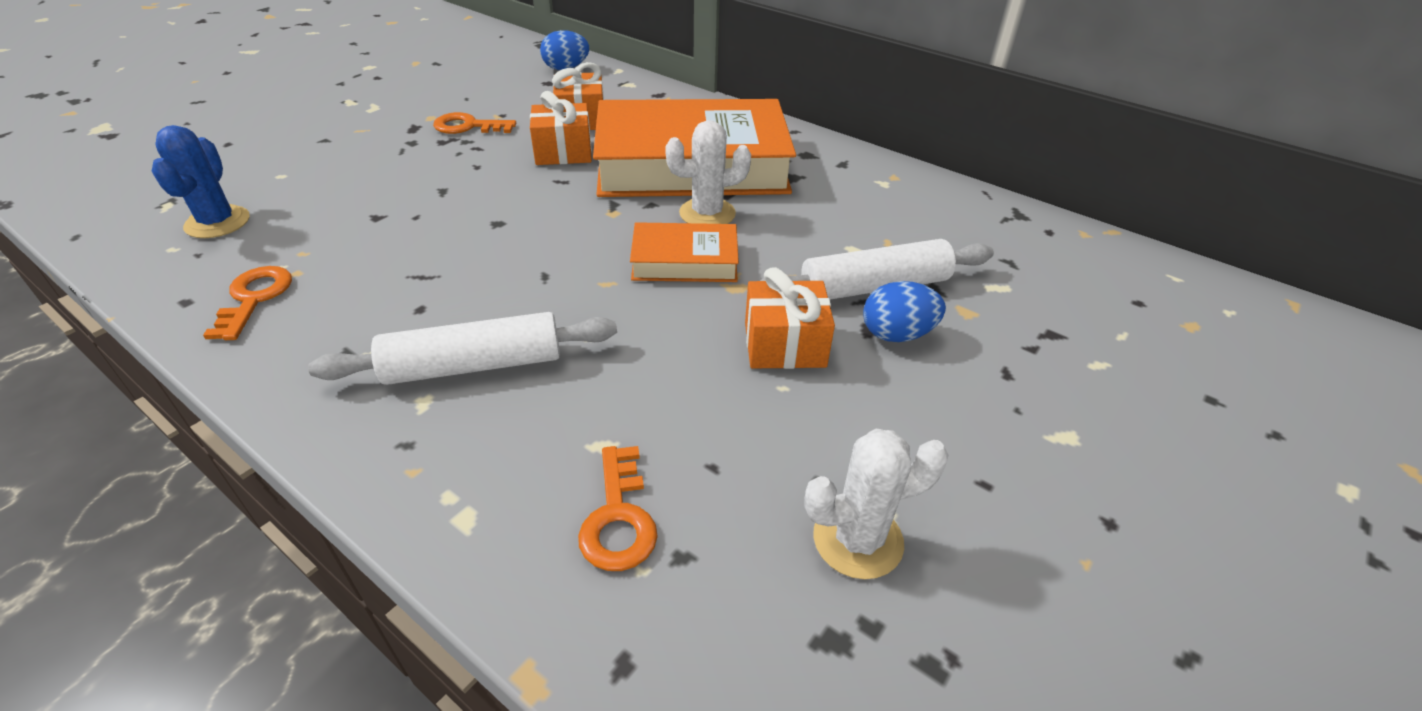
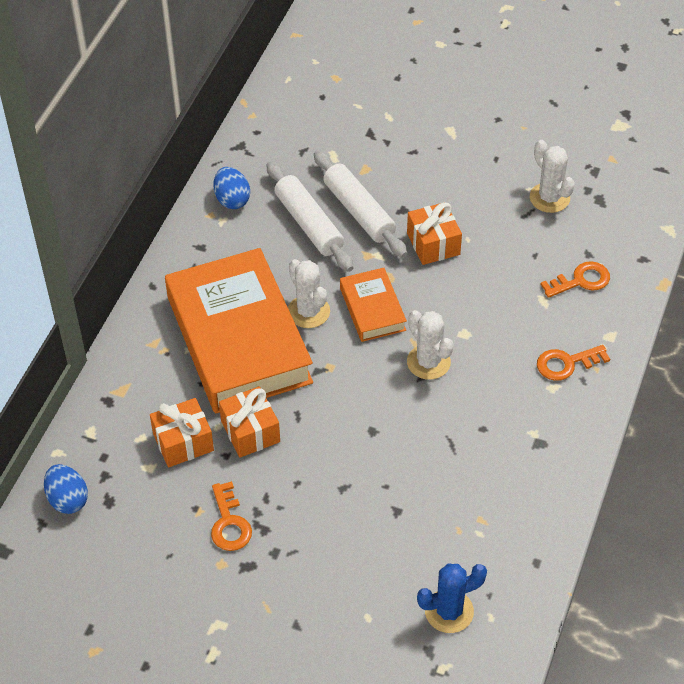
camera: 105 degrees left, 10 degrees up
(254, 298) = (516, 524): orange key -> orange key (566, 363)
(474, 365) = (516, 377): white rolling pin -> white rolling pin (309, 224)
(564, 287) = (428, 362): none -> white cactus
(897, 334) = (401, 197): blue egg -> blue egg (232, 199)

